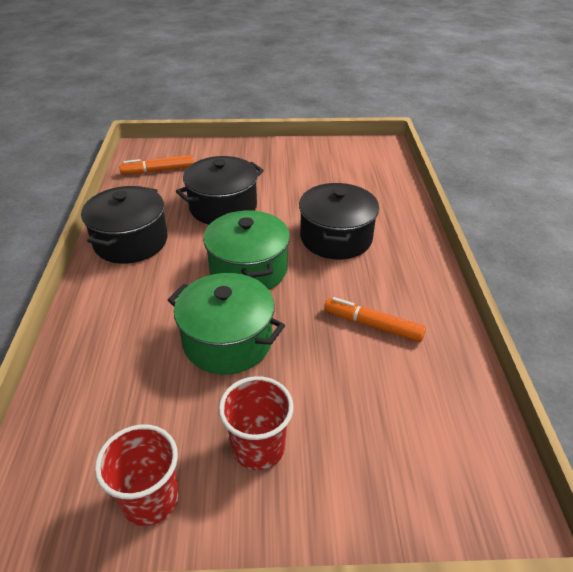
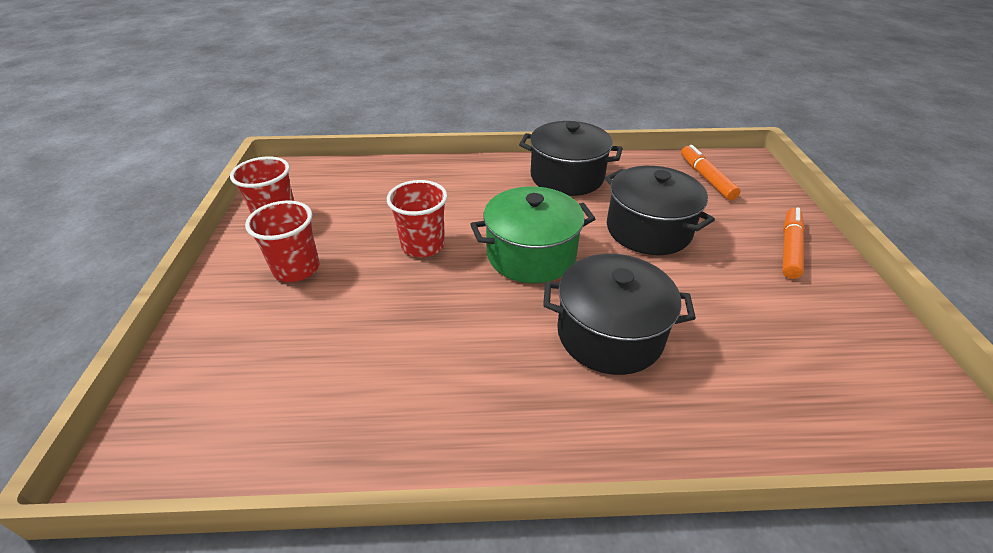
camera: 90 degrees right, 0 degrees up
(228, 341) = (423, 245): green pot -> red cup
(373, 325) = (432, 361): orange marker -> orange marker (789, 248)

